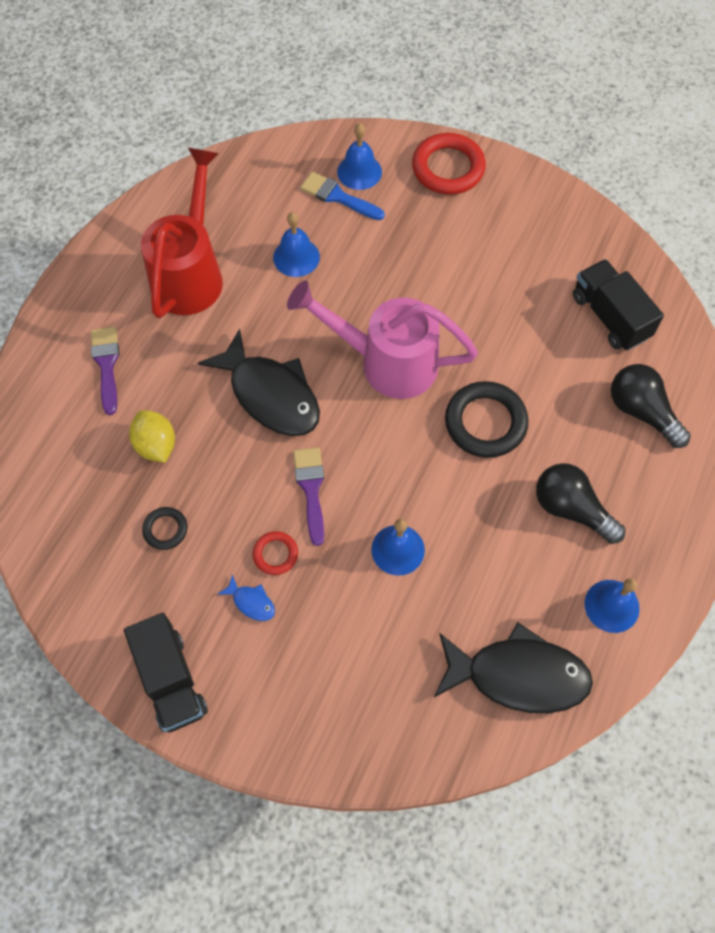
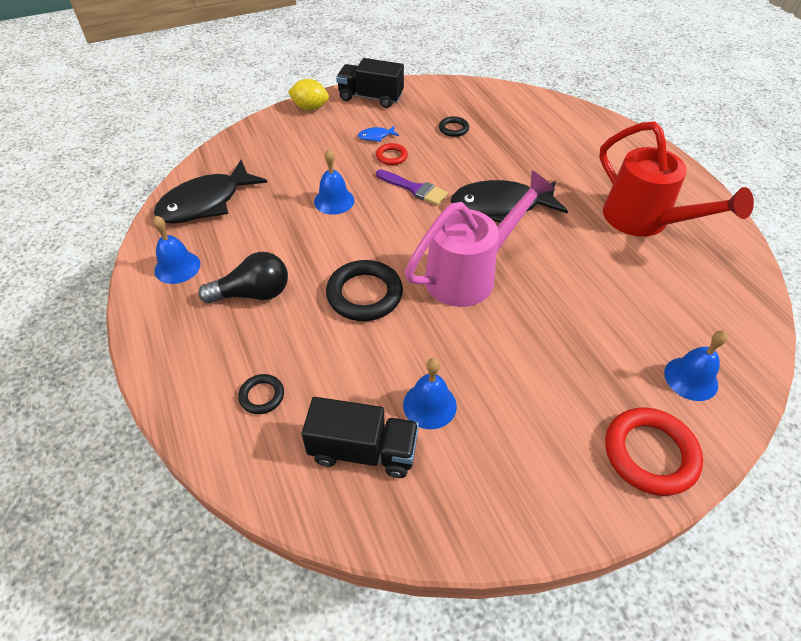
camera: 130 degrees right, 15 degrees down
(106, 364) = (593, 155): purple brush -> none
(156, 445) = (512, 148): yellow lemon -> yellow lemon (310, 108)
(296, 257) = (615, 281): blue bell -> blue bell (429, 405)
(337, 196) = (667, 344): blue brush -> none
(642, 411) = (262, 396): black light bulb -> black ring

